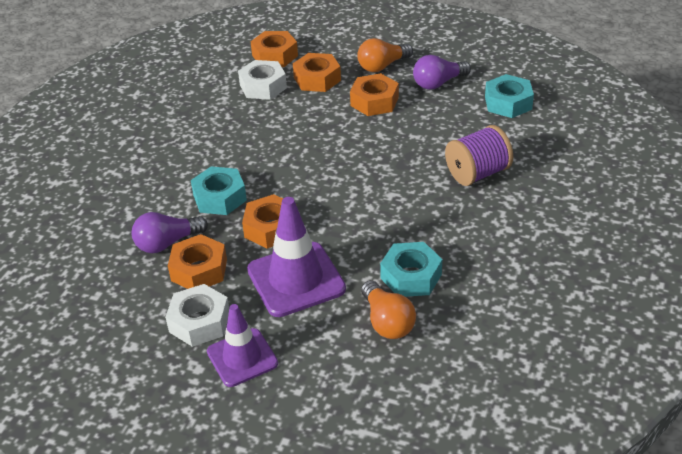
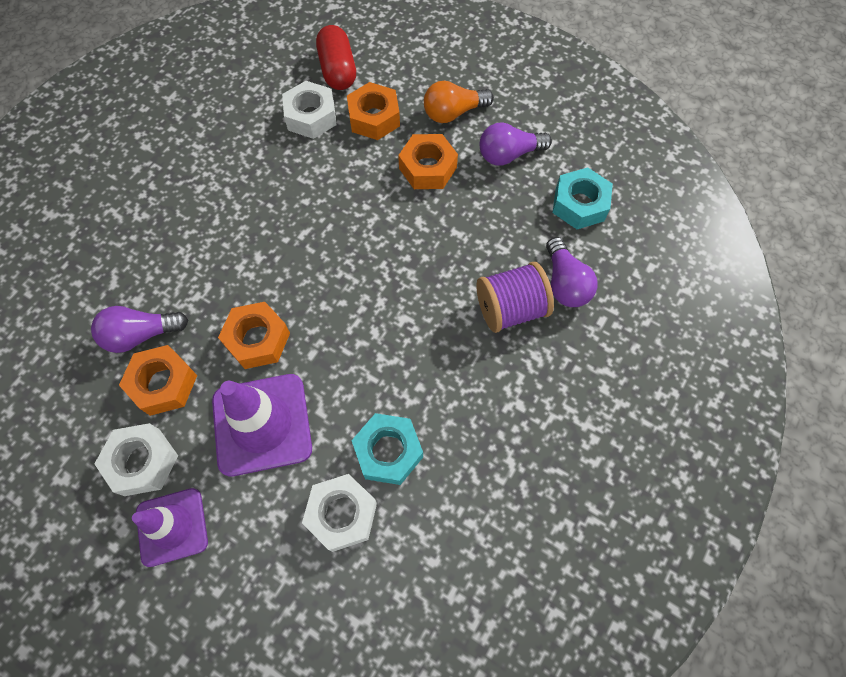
camera: 10 degrees right, 25 degrees up
(219, 198) = (215, 279): turquoise nut -> none
(275, 55) = (338, 70): orange nut -> red capsule
(387, 322) = (342, 514): orange light bulb -> white nut
(515, 151) = (565, 283): none -> purple light bulb

